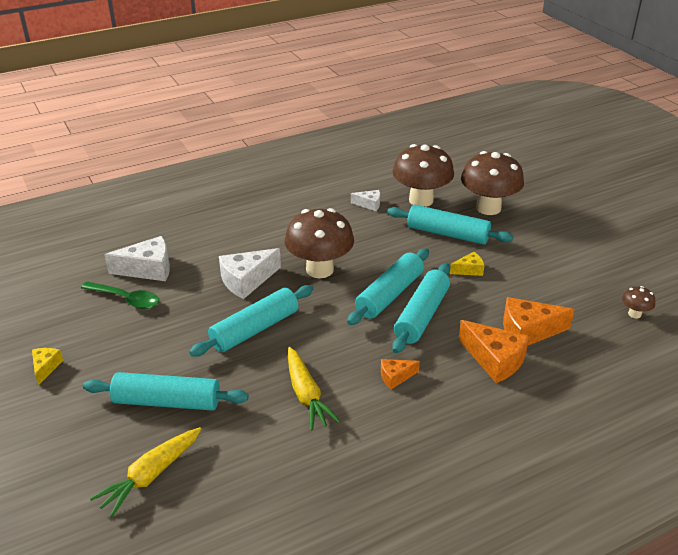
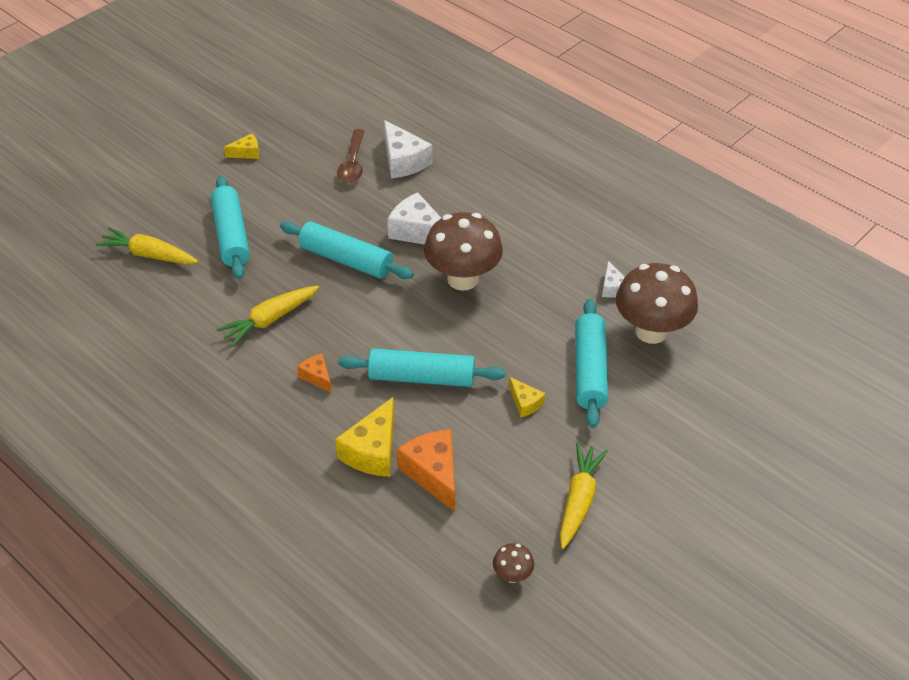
camera: 70 degrees right, 10 degrees up
(126, 299) = (352, 164): green spoon -> brown spoon
(389, 295) = (445, 344): turquoise rolling pin -> none
(488, 208) = (672, 399): brown mushroom -> none
(494, 360) = (373, 451): orange cheese -> yellow cheese
(570, 268) = (579, 501): none -> yellow carrot

